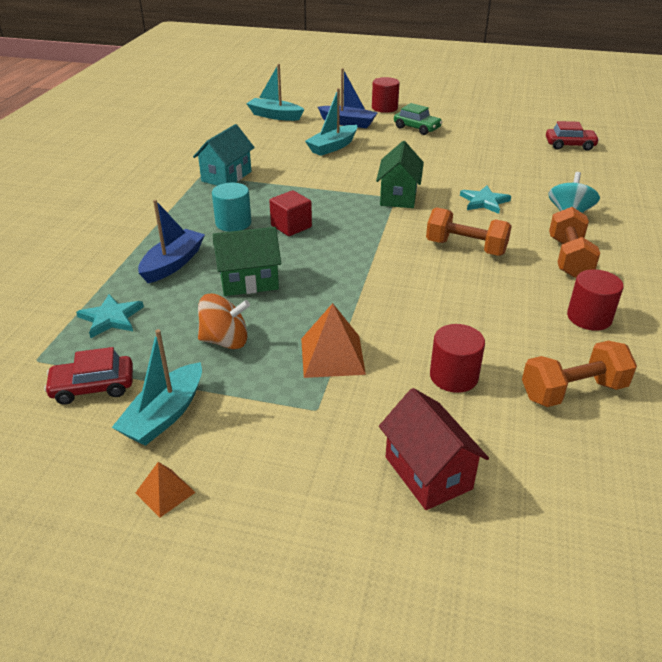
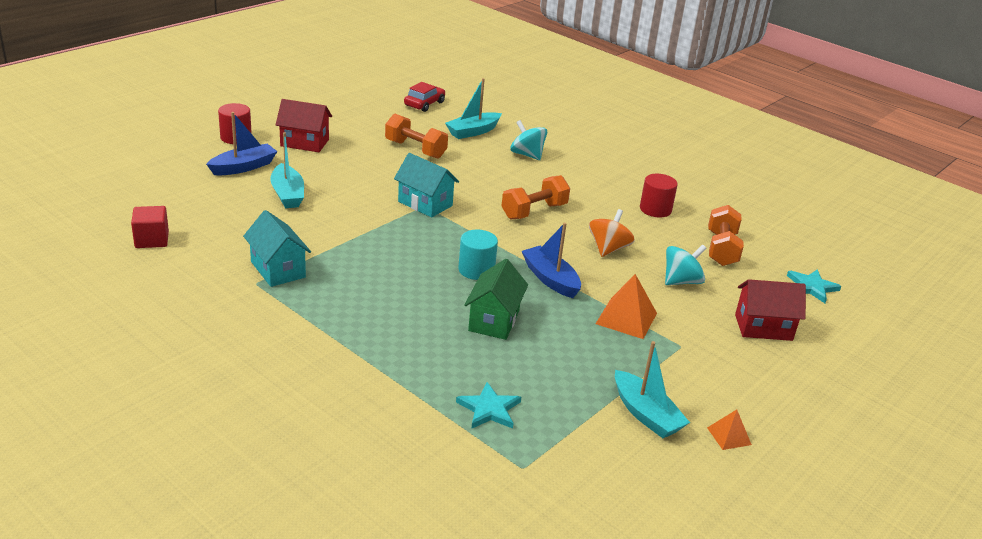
camera: 65 degrees left, 5 degrees down
(93, 387) = (586, 442): red car -> none
(173, 264) = (425, 351): blue boat -> blue boat (550, 279)
(225, 341) = (571, 359): orange spinning top -> orange spinning top (608, 249)
(233, 223) = (382, 296): turquoise cylinder -> turquoise cylinder (476, 270)
(275, 116) = (164, 195): turquoise boat -> turquoise boat (473, 132)
(291, 226) = (421, 270): red cube -> red cube (152, 240)
(398, 196) = (425, 204): green house -> turquoise house
(417, 128) = (304, 143): green car -> red house
(453, 376) = (681, 281): red cylinder -> turquoise spinning top
(484, 202) = (474, 175): turquoise star -> turquoise star (811, 287)
(569, 258) = (583, 183): orange dumbbell -> orange dumbbell (415, 149)

